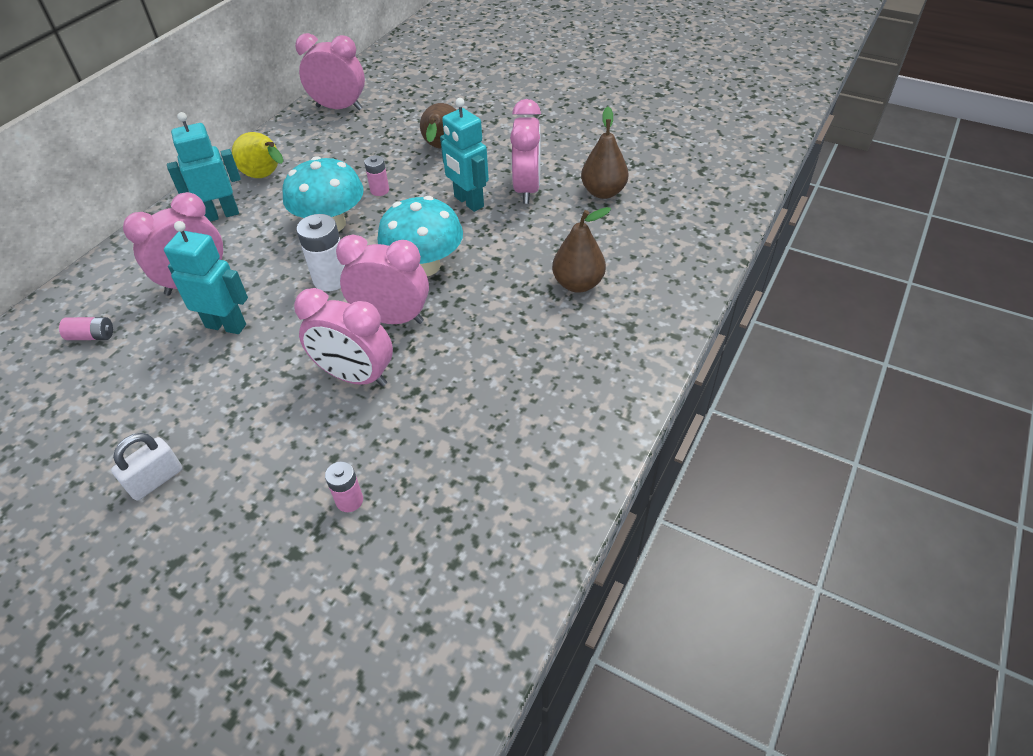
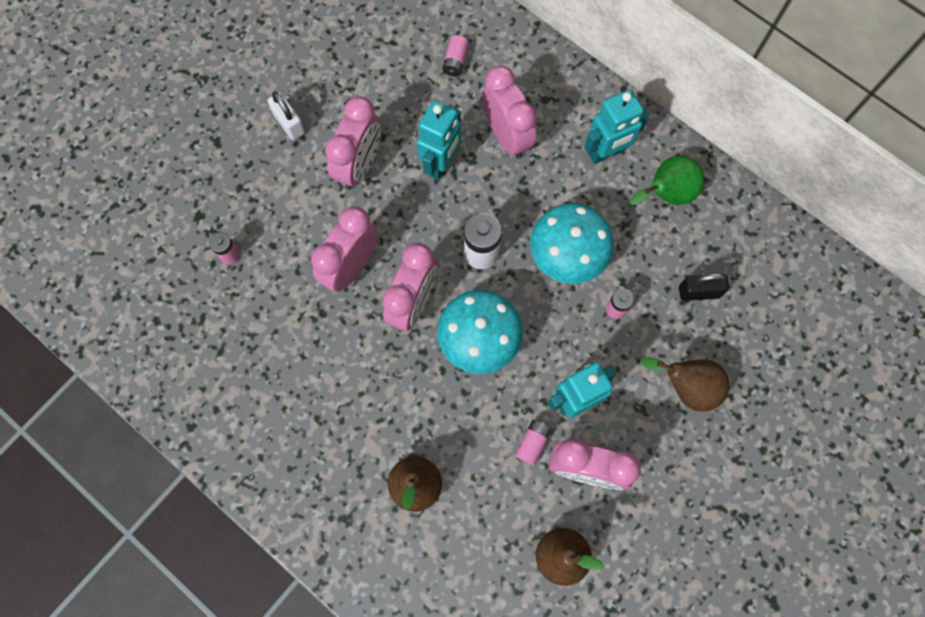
camera: 100 degrees right, 25 degrees up
(221, 214) = (606, 153): turquoise robot -> turquoise robot turned 75 degrees clockwise
(266, 176) = (666, 194): yellow pear -> green pear
(339, 108) = (799, 276): pink clock -> pink clock (359, 165)
(358, 151) = (699, 292): none -> black padlock
(514, 220) = (532, 443): none -> pink battery

